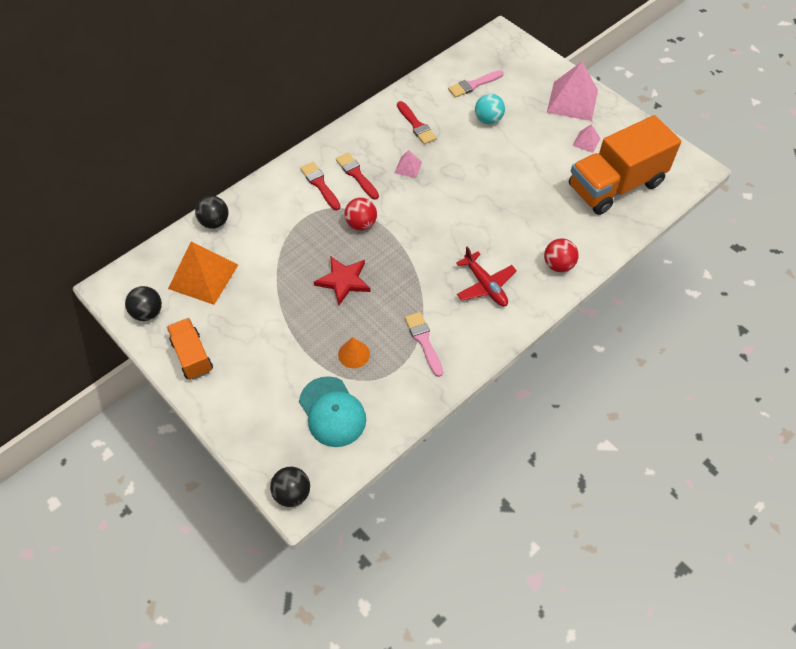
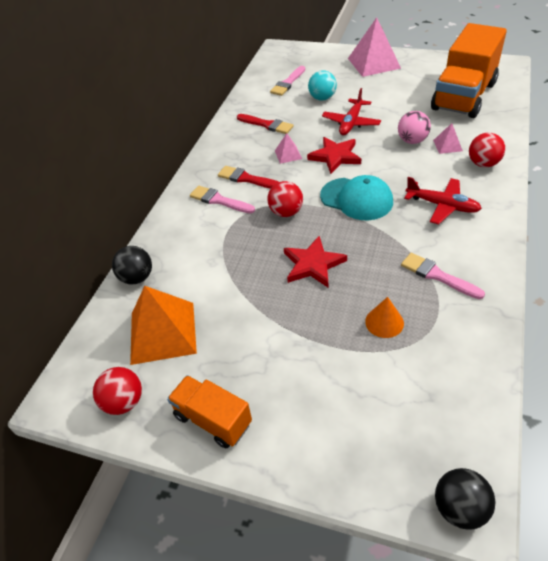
camera: 25 degrees left, 10 degrees down
(147, 313) = (124, 402): black ball -> red ball
(320, 184) = (219, 200): red brush -> pink brush
(332, 412) = (416, 389): turquoise cap -> turquoise cap (356, 199)
(444, 190) = (335, 156): none -> red star
(488, 162) = (351, 123): none -> red plane
(522, 209) = (412, 141): none -> pink ball
(586, 142) = (411, 81): pink pyramid -> pink pyramid (447, 145)

